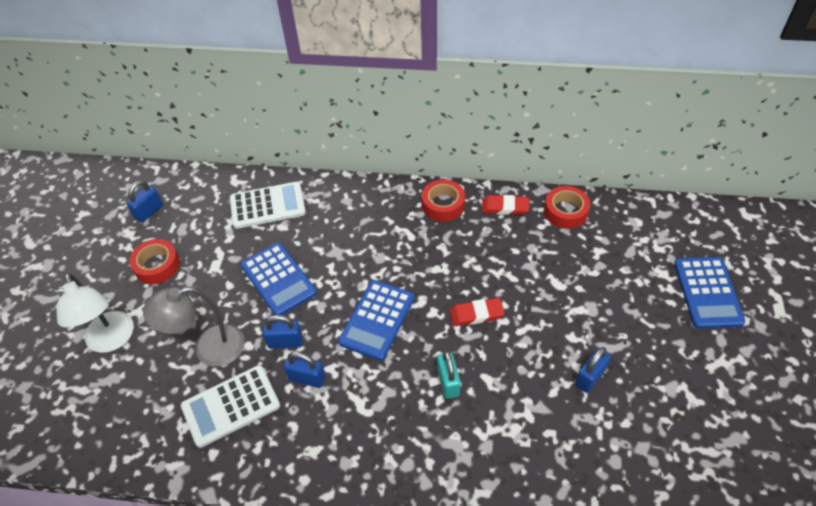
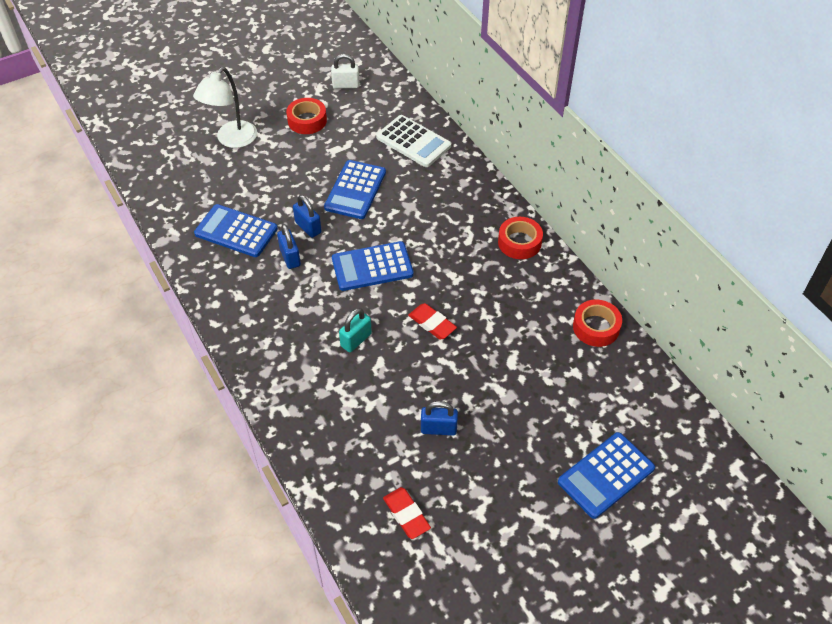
camera: 50 degrees right, 0 degrees up
(149, 212) = (346, 85): blue padlock -> white padlock
(209, 349) = (267, 192): grey lamp -> none
(231, 406) = (236, 231): white calculator -> blue calculator
(505, 207) = (558, 283): red eraser -> red eraser (406, 514)

